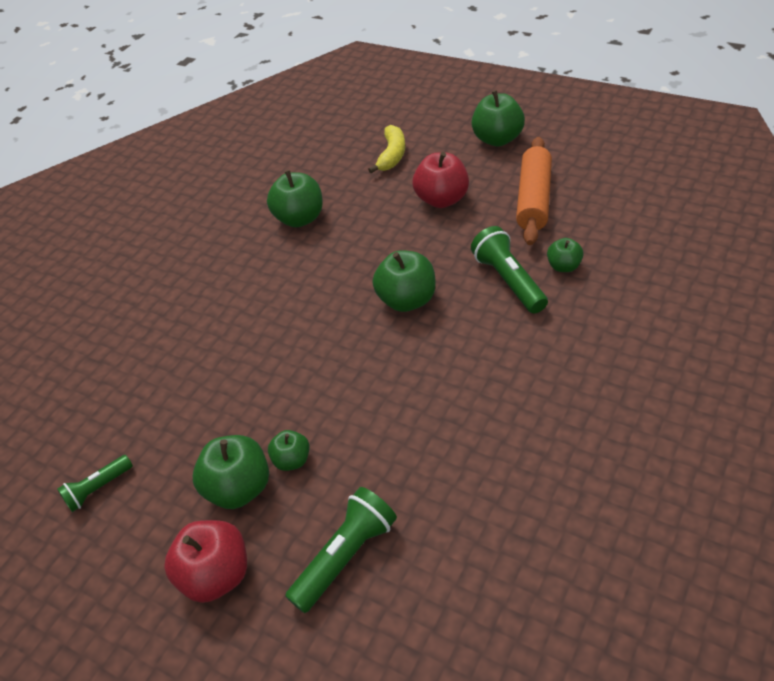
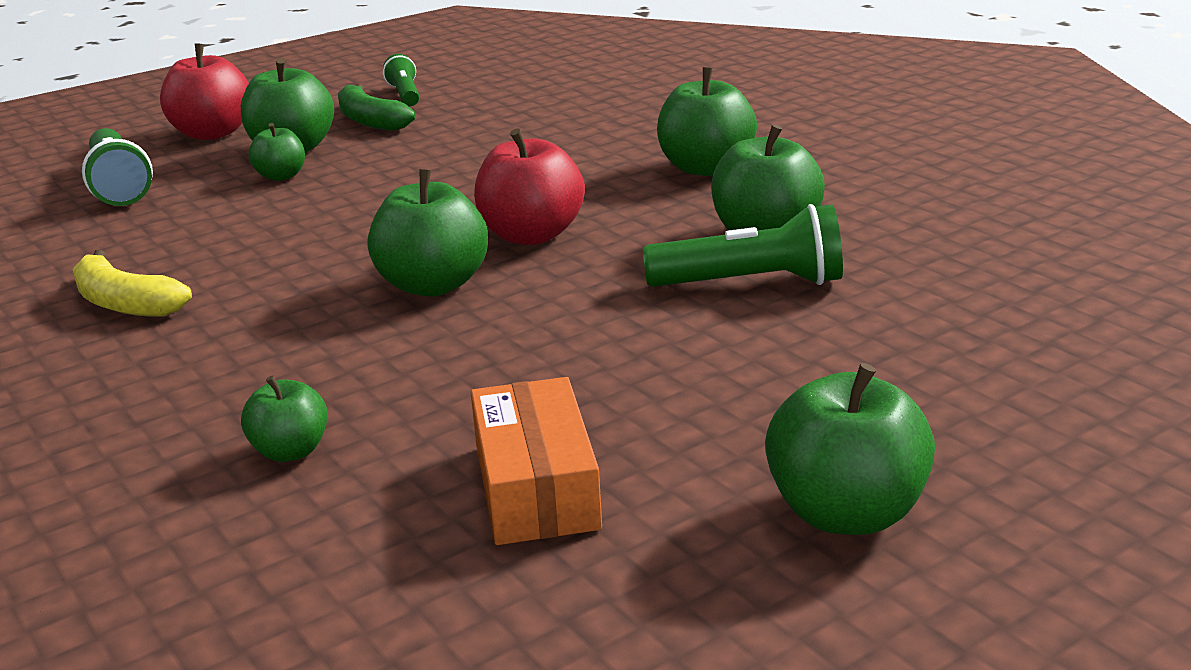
camera: 110 degrees right, 20 degrees down
(166, 475) = (370, 121): none -> green banana
(218, 267) = (705, 168): none -> green apple
(392, 155) = (901, 354): yellow banana -> yellow banana (125, 303)
(442, 199) = (668, 375): red apple -> red apple (531, 235)
(509, 281) = (342, 382): green flashlight -> green flashlight (751, 283)
(534, 199) = (536, 486): orange rolling pin -> orange box

